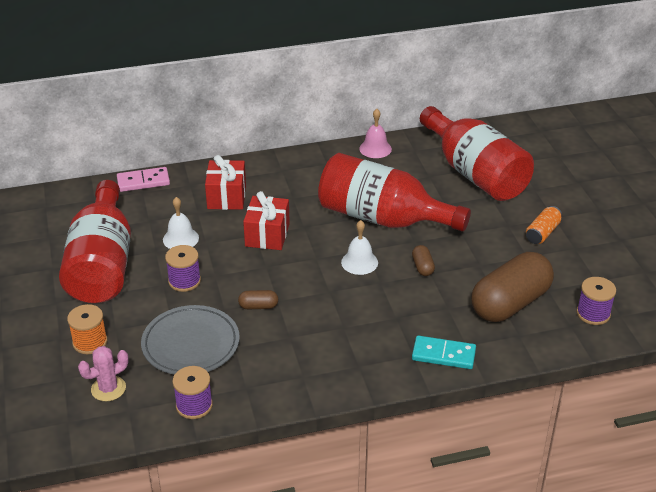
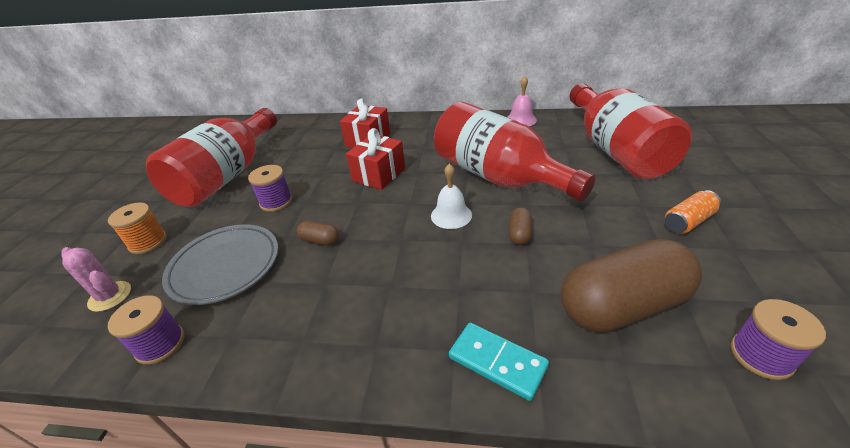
camera: 25 degrees right, 0 degrees up
(108, 389) = (110, 296): pink cactus -> pink cactus turned 45 degrees clockwise
(143, 181) = (315, 121): pink domino -> none
(180, 239) = (305, 166): white bell -> none

